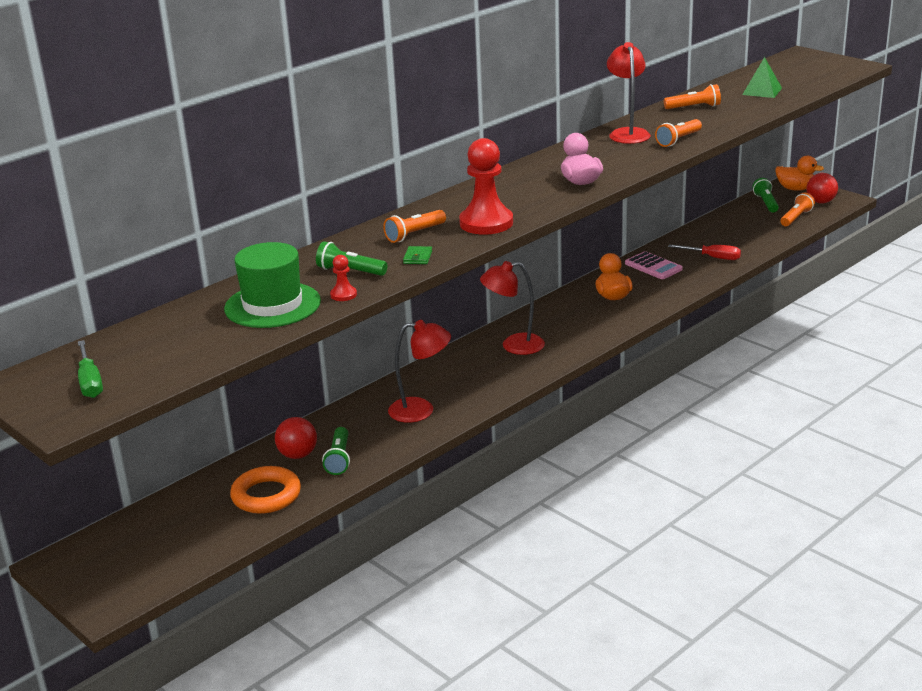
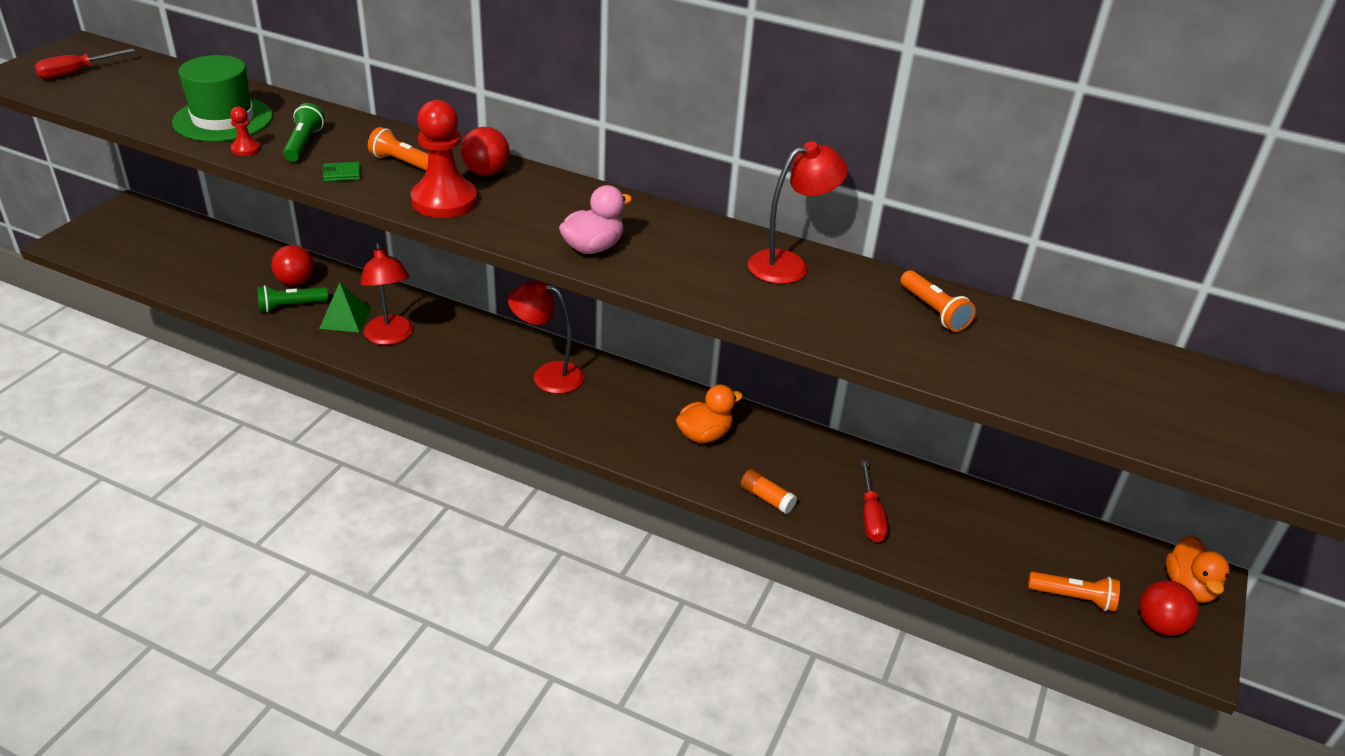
camera: 65 degrees right, 10 degrees up
(90, 382) = (76, 72): green screwdriver -> red screwdriver
(266, 495) = (225, 280): orange ring -> none
(449, 207) = (486, 172): none -> red ball
(514, 346) = (548, 375): red lamp -> red lamp turned 45 degrees counterclockwise
(653, 266) = (810, 460): pink calculator -> none
(678, 140) = (785, 309): orange flashlight -> none
(685, 286) = (767, 498): none -> orange glue stick
(762, 91) = (1060, 372): green pyramid -> green pyramid (345, 318)
(766, 203) = (1104, 555): green flashlight -> none

